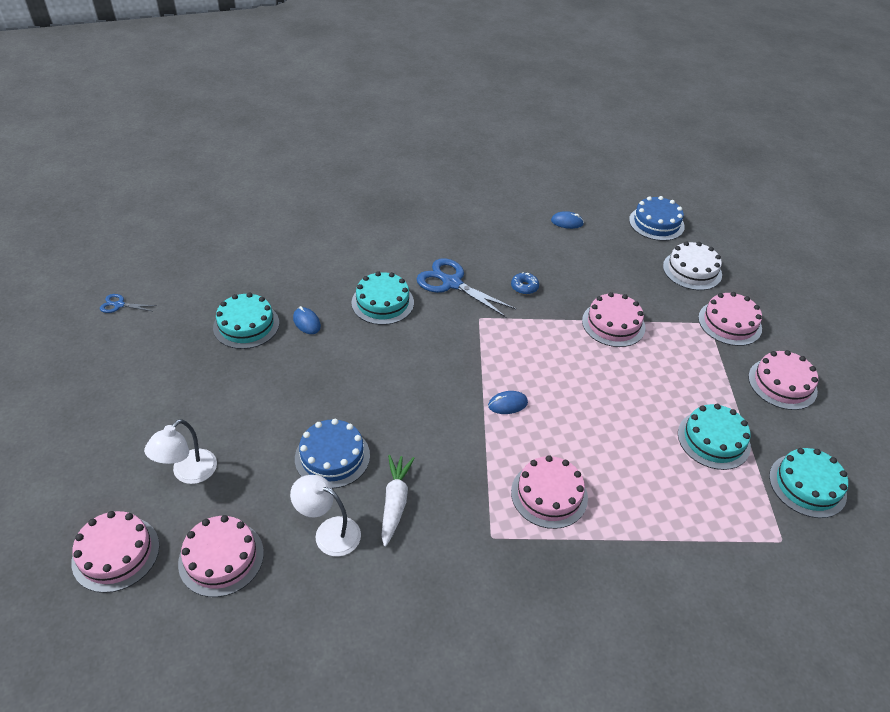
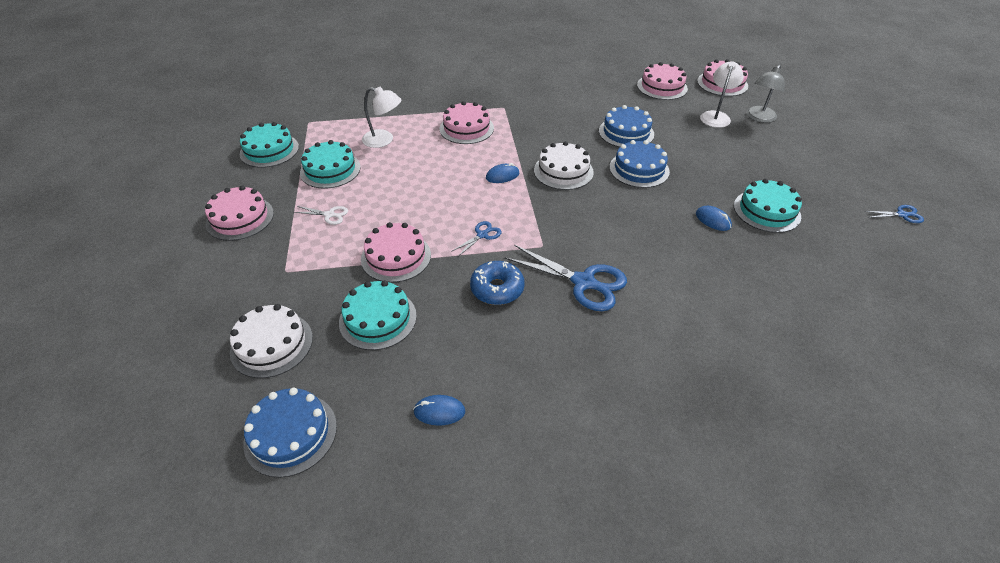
camera: 175 degrees right, 0 degrees up
(131, 461) = (759, 118): none -> grey lamp
(329, 532) = (606, 100): white lamp -> white lamp (384, 140)
(346, 393) = (639, 169): none -> blue cake
(382, 302) = (650, 249): turquoise cake -> turquoise cake (378, 319)
(395, 502) = (571, 116): white carrot -> none
(435, 402) = (563, 171): none -> white cake
(524, 287) = (497, 289): blue donut -> blue donut, size x1.58
(534, 335) = (482, 235): none -> blue scissors
(690, 376) = (329, 215): none -> white scissors
(729, 323) = (259, 274): pink cake -> none

